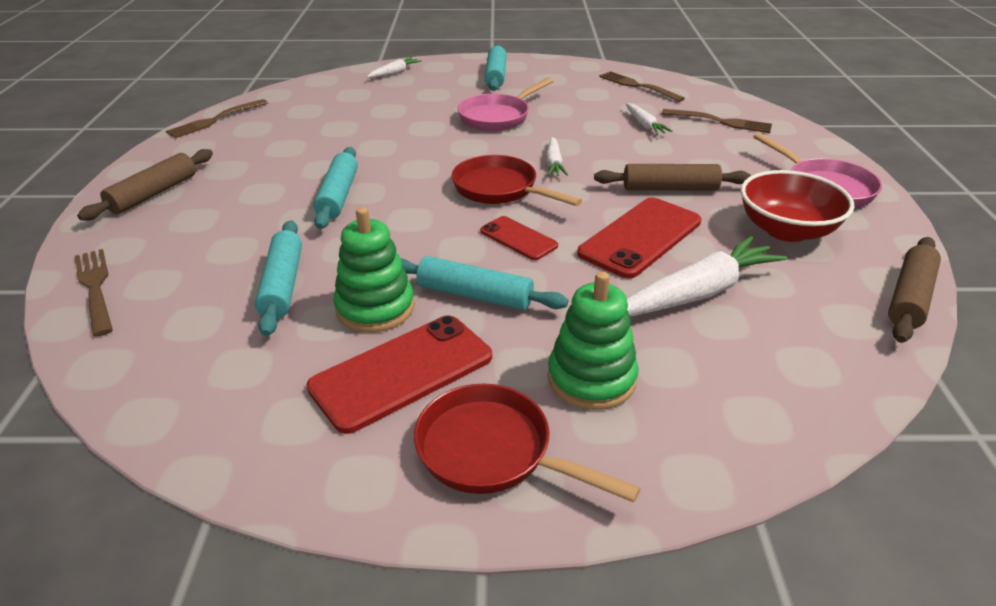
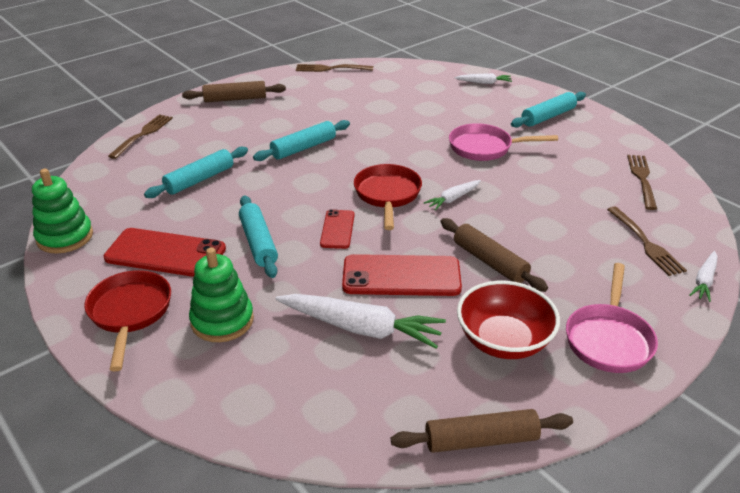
camera: 50 degrees right, 0 degrees up
(375, 308) = (210, 217): green stacking toy -> green stacking toy (65, 237)
(644, 124) = (576, 210): white carrot -> white carrot (704, 280)

